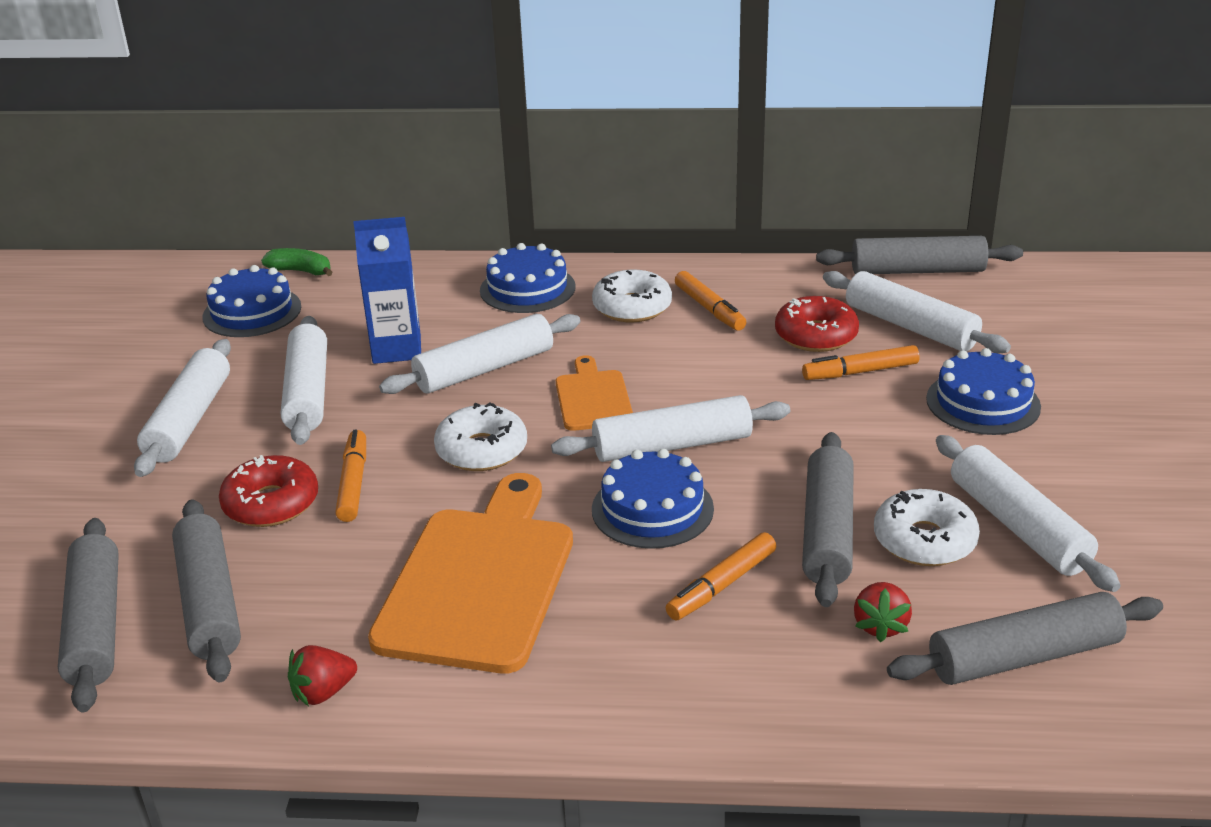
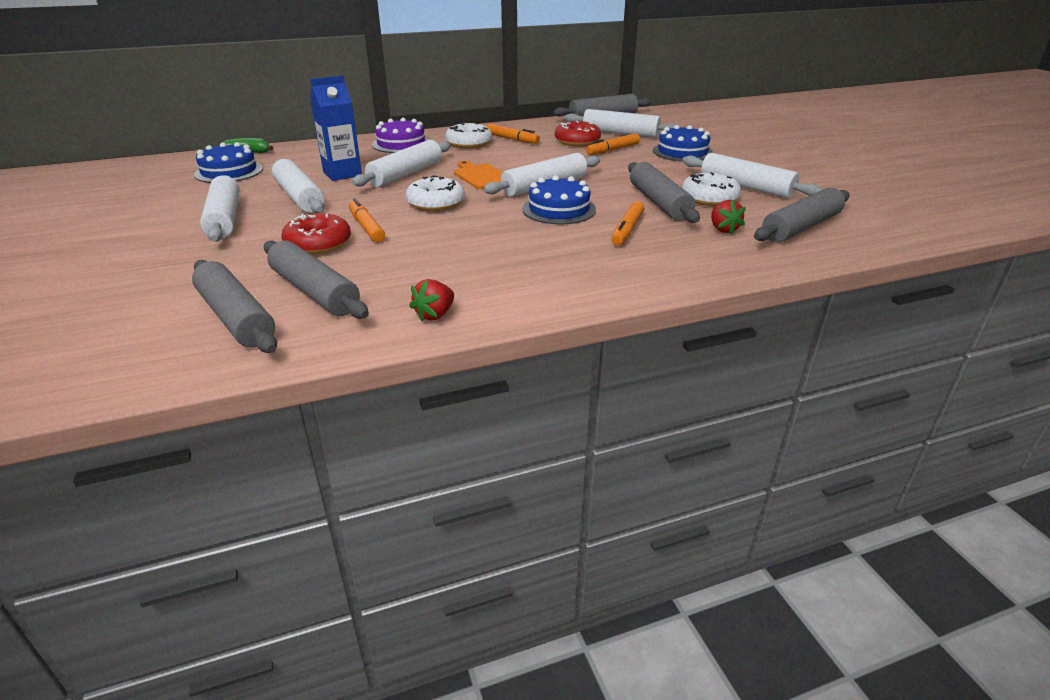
camera: 25 degrees left, 0 degrees up
(479, 580) = (488, 251): orange cutting board -> none
(527, 288) = (401, 144): blue cake -> purple cake

